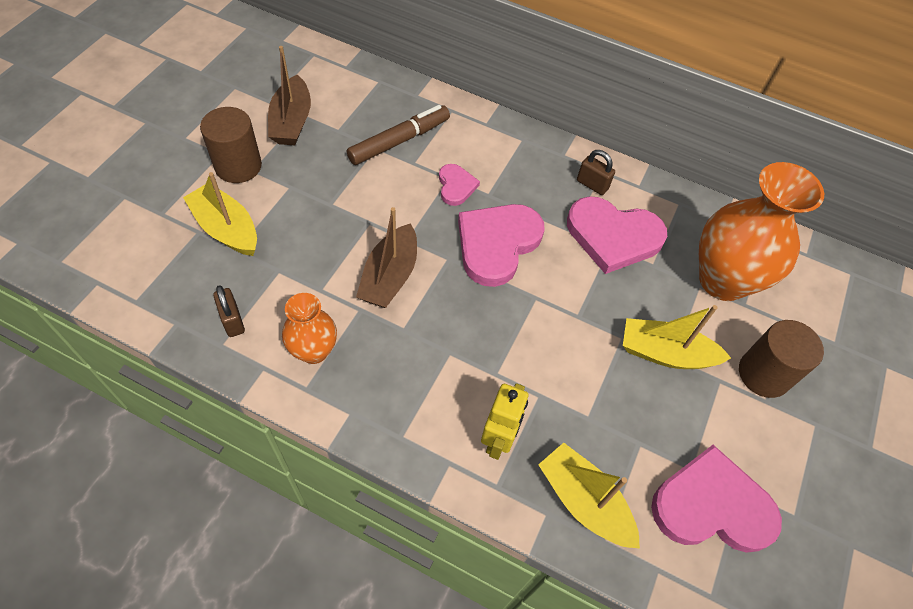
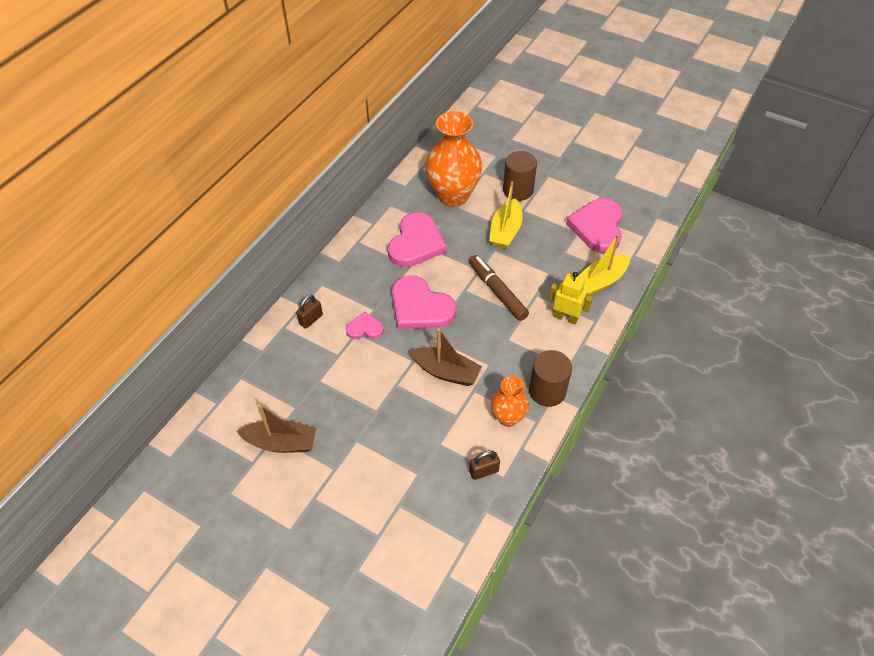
camera: 80 degrees left, 5 degrees down
(226, 228) = (397, 483): yellow boat -> none
(238, 166) = (329, 481): brown cylinder -> brown cylinder (547, 391)
(399, 141) = (313, 364): brown marker -> brown marker (497, 291)
(592, 185) = (370, 249): brown padlock -> brown padlock (311, 319)

